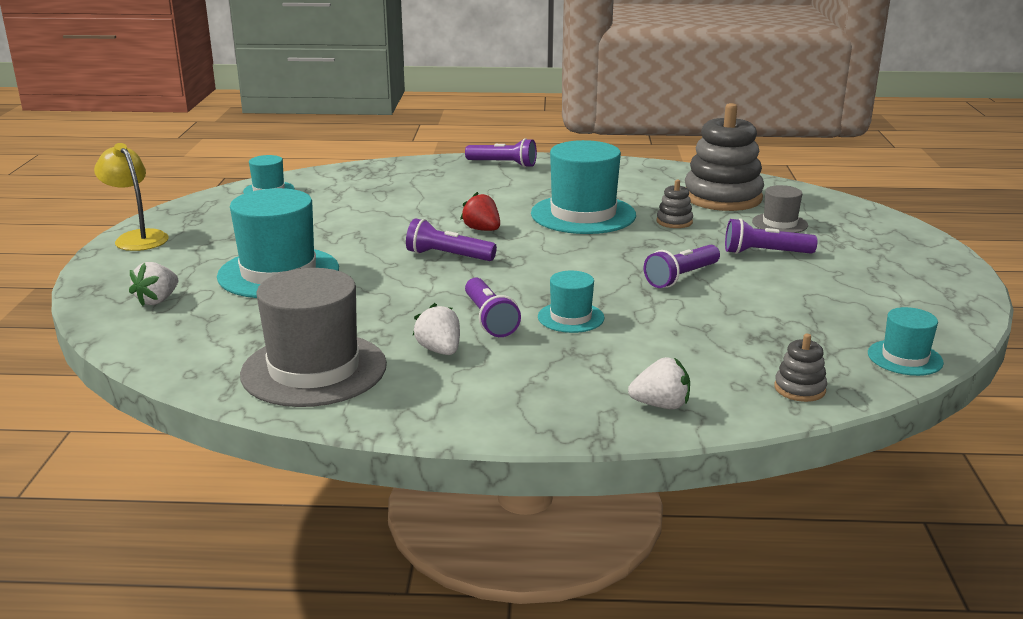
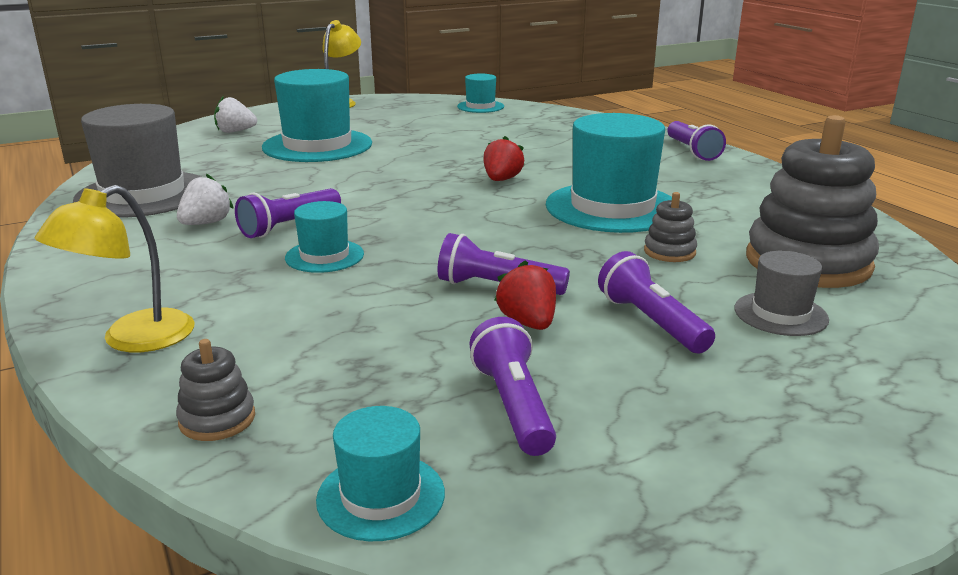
camera: 60 degrees right, 0 degrees up
(448, 256) = (419, 182): purple flashlight -> purple flashlight (513, 405)
(661, 405) = (133, 339): white strawberry -> yellow lamp
(740, 281) = (528, 323): none -> red strawberry

